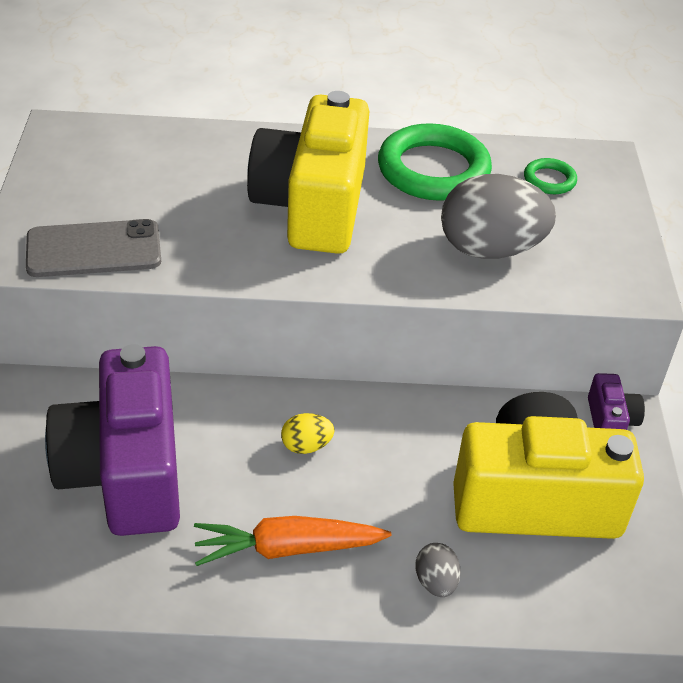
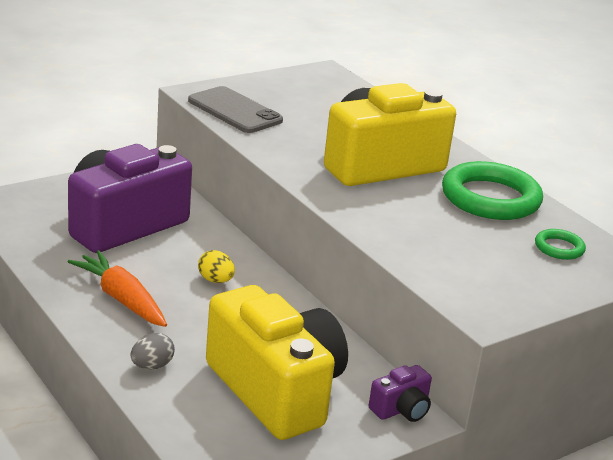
camera: 55 degrees right, 15 degrees down
(490, 249) = (435, 241): grey egg -> none

